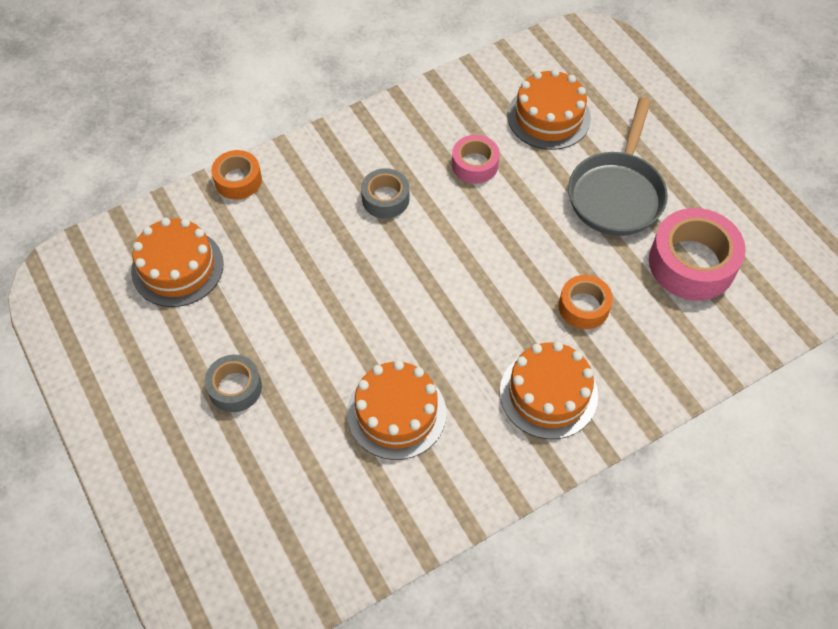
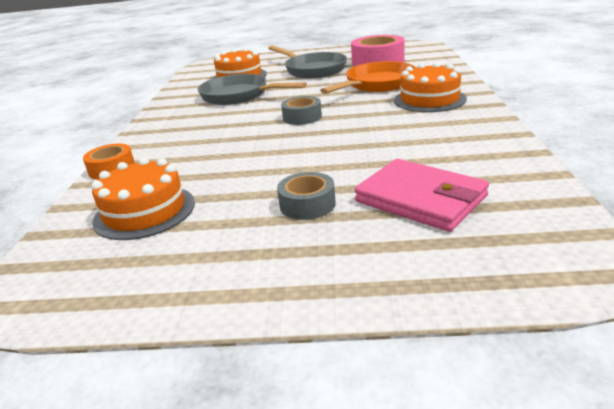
camera: 55 degrees left, 30 degrees down
(278, 476) = (420, 199): none -> pink wallet
(385, 199) = (221, 122): grey tape -> grey tape (302, 117)
(396, 413) = (401, 143): orange cake -> none
(475, 165) = (239, 96): pink tape -> grey pan
(583, 307) = (377, 84): orange tape -> orange pan

